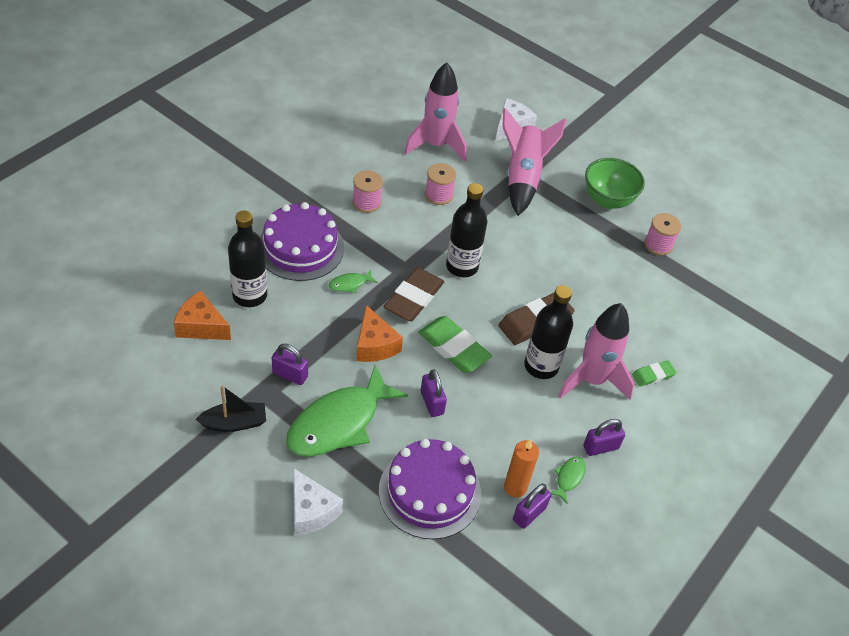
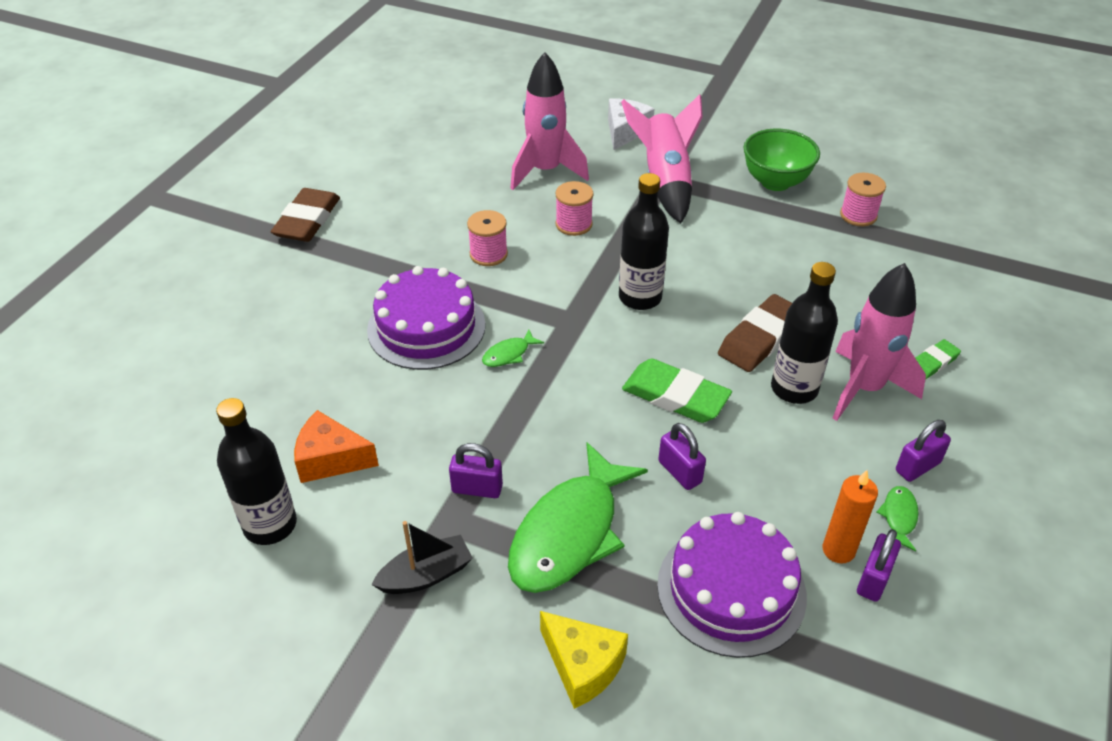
camera: 10 degrees left, 5 degrees down
(250, 295) = (382, 402): black bottle -> black bottle (270, 525)
(311, 511) = (583, 666): white cheese -> yellow cheese
(374, 345) = (573, 420): orange cheese -> none
(414, 298) = (597, 349): brown eraser -> brown eraser (307, 220)

